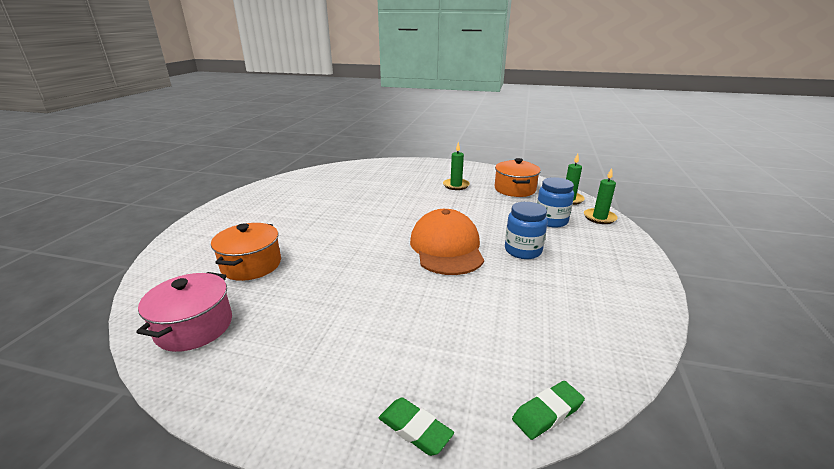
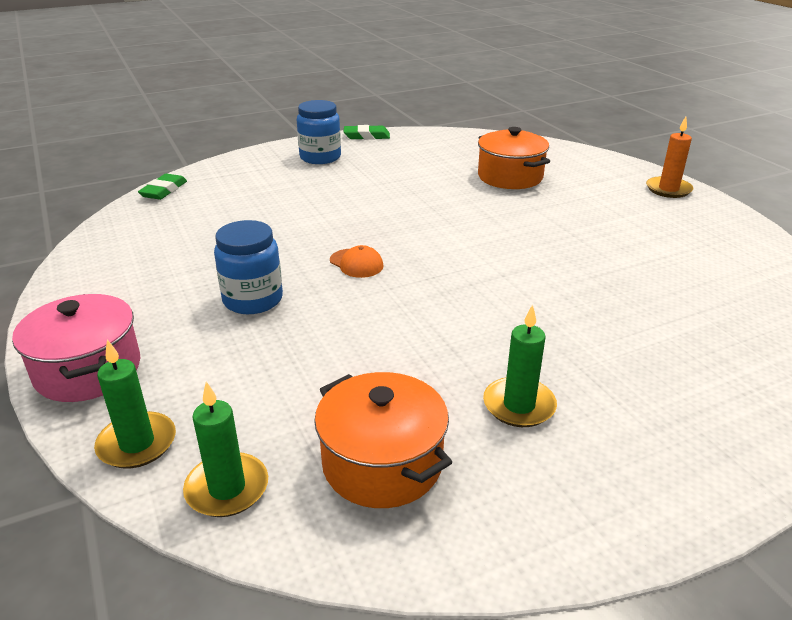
camera: 140 degrees right, 5 degrees up
(194, 327) = (450, 145): pink pot -> pink pot (88, 370)
(213, 217) = (668, 189): none -> orange candle
(415, 429) = (244, 162): green eraser -> green eraser (366, 136)
(446, 247) = (356, 263): orange cap -> orange cap, size x0.40
(551, 221) = (238, 384): blue jar -> blue jar (320, 157)

